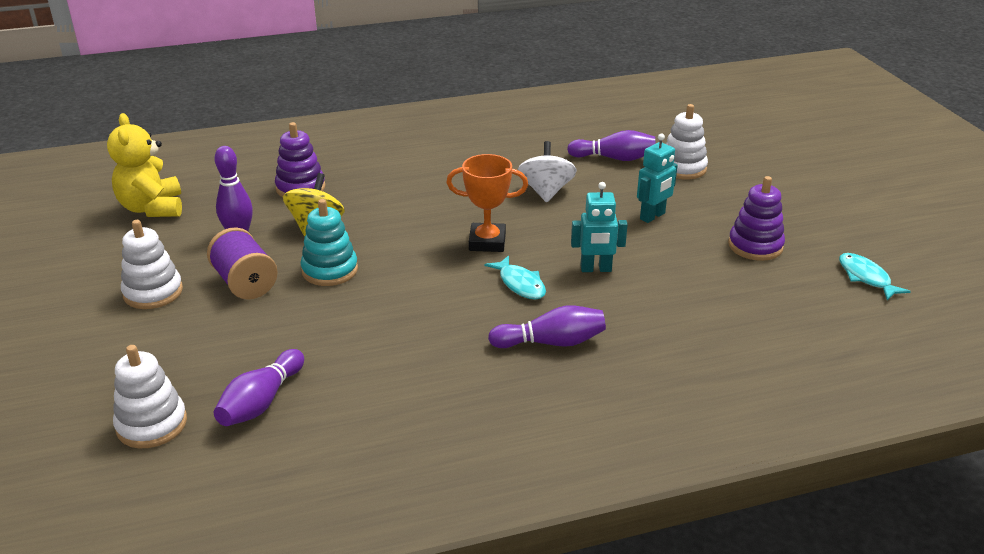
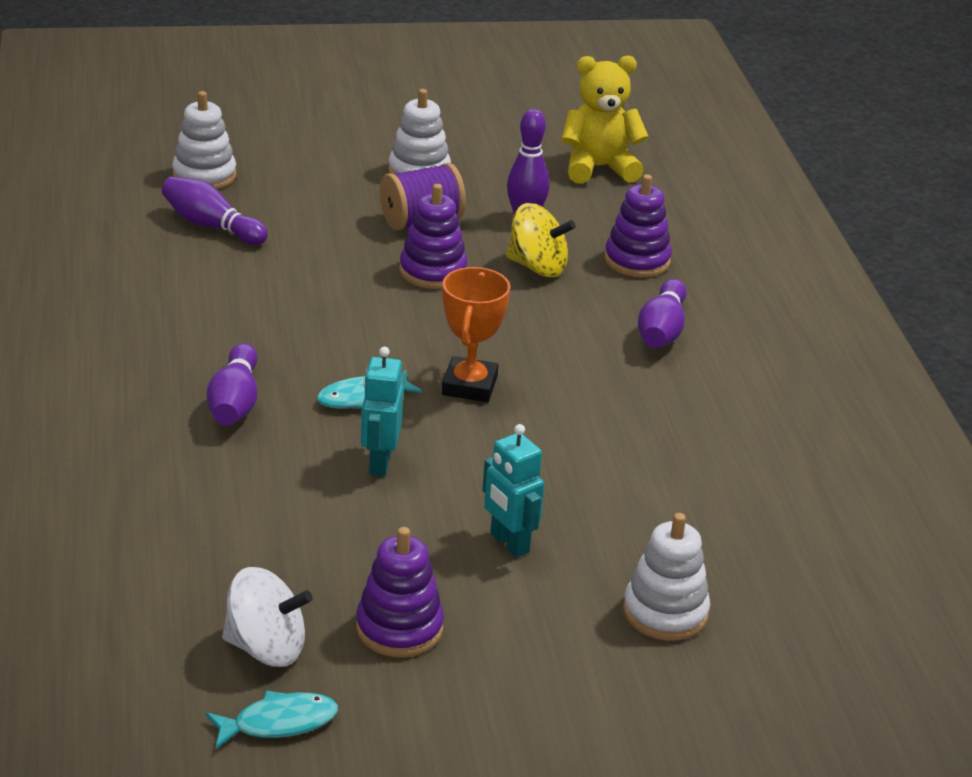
camera: 95 degrees right, 0 degrees up
(330, 270) = (433, 271): turquoise stacking toy -> purple stacking toy
(546, 191) = (601, 454): white spinning top -> white spinning top (266, 648)
(614, 158) = (707, 542): purple bowling pin -> purple bowling pin (661, 331)

